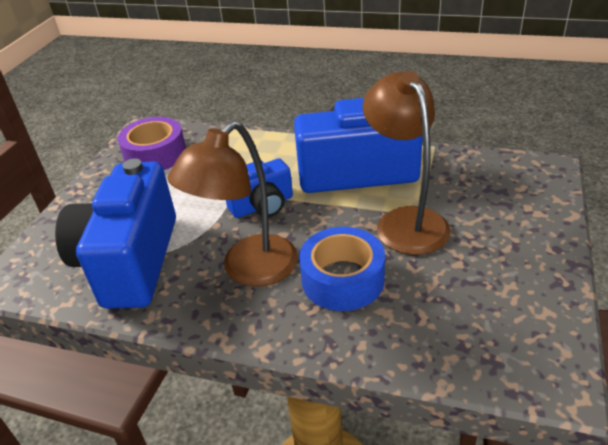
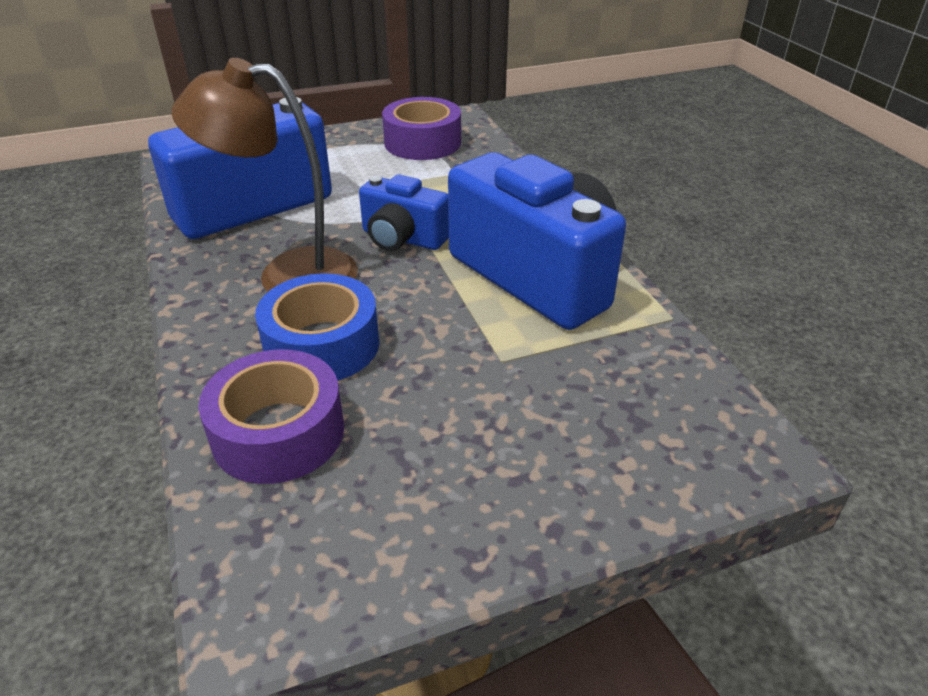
camera: 50 degrees right, 0 degrees up
(405, 221) = (476, 353): brown lamp -> none
(413, 326) = (278, 432): none -> purple tape

